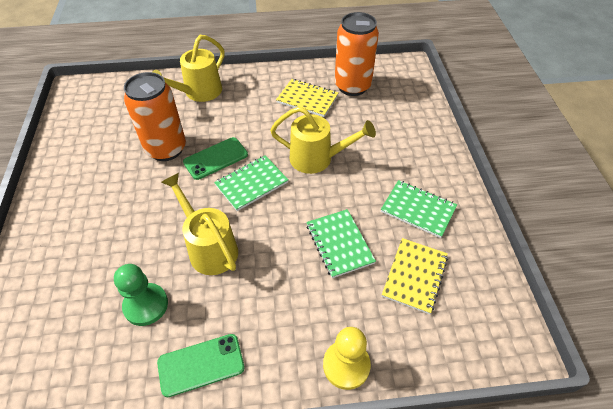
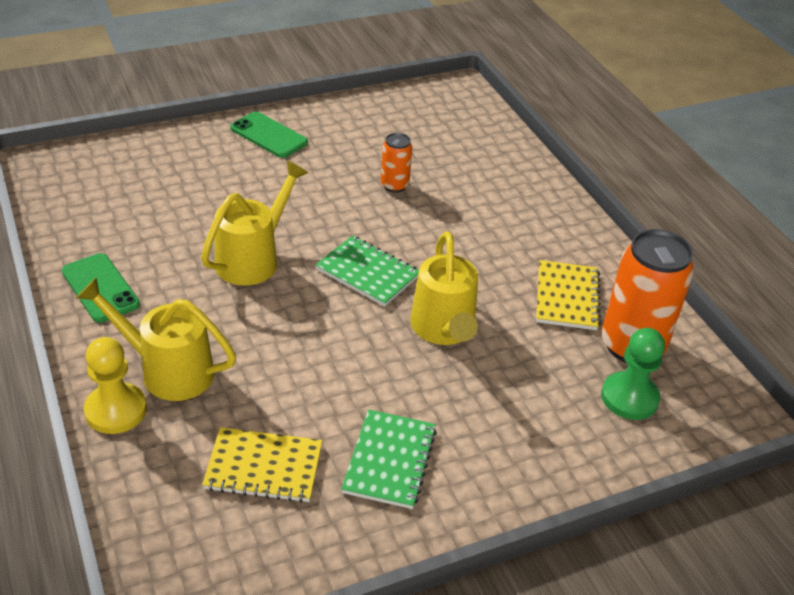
camera: 70 degrees right, 10 degrees down
(146, 305) = (164, 230): green pawn -> green pawn (629, 398)
(166, 149) = (394, 185): orange can -> orange can, size x0.51
(199, 93) = (513, 187): yellow watering can -> yellow watering can (167, 370)
(215, 158) = (398, 231): green phone -> green phone (269, 135)
(339, 244) = (295, 377): green notebook -> none

